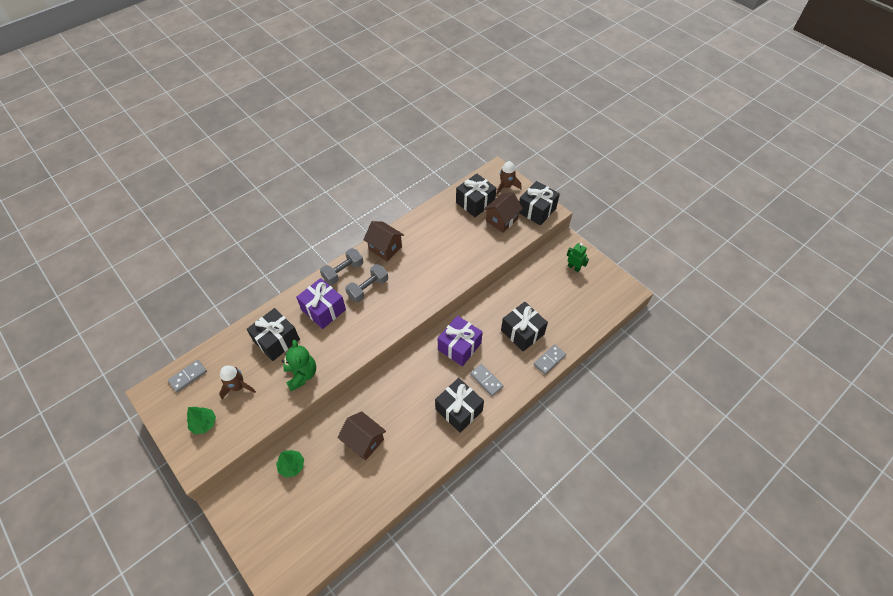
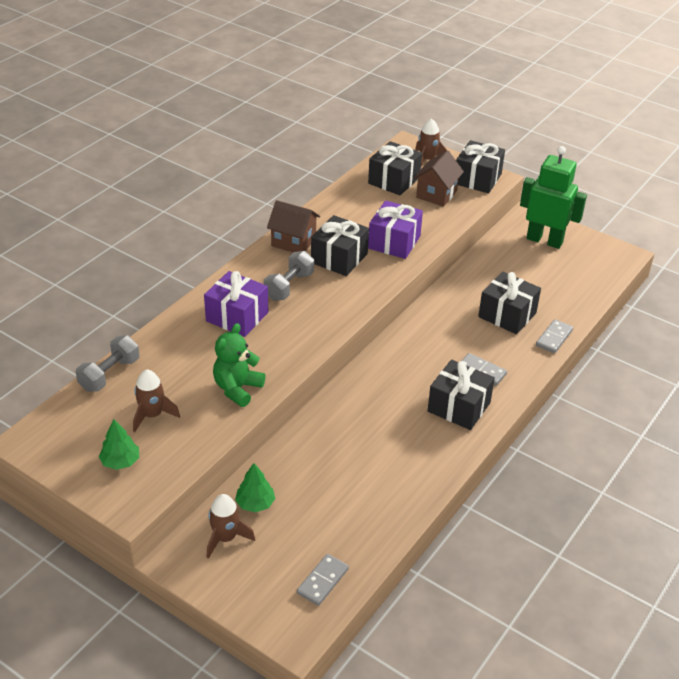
camera: 15 degrees left, 15 degrees down
(188, 376) = (73, 415): grey domino -> grey domino (322, 581)
(262, 491) = (225, 538): none -> brown rocket
(276, 340) = (185, 358): black gift -> black gift (339, 258)
(301, 375) = (237, 389): green teddy bear -> green teddy bear turned 120 degrees counterclockwise
(343, 272) = (246, 274): grey dumbbell -> grey dumbbell (109, 374)
(364, 441) = (345, 460): brown house -> none
(459, 346) = (431, 341): purple gift -> purple gift (394, 242)
(574, 267) = (544, 240): green robot -> green robot, size x2.06

